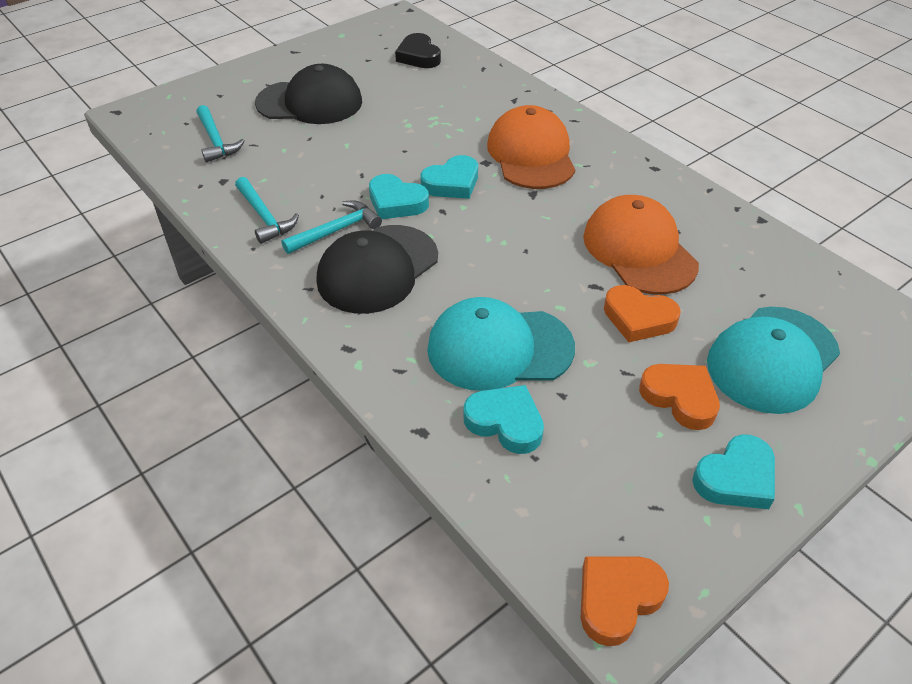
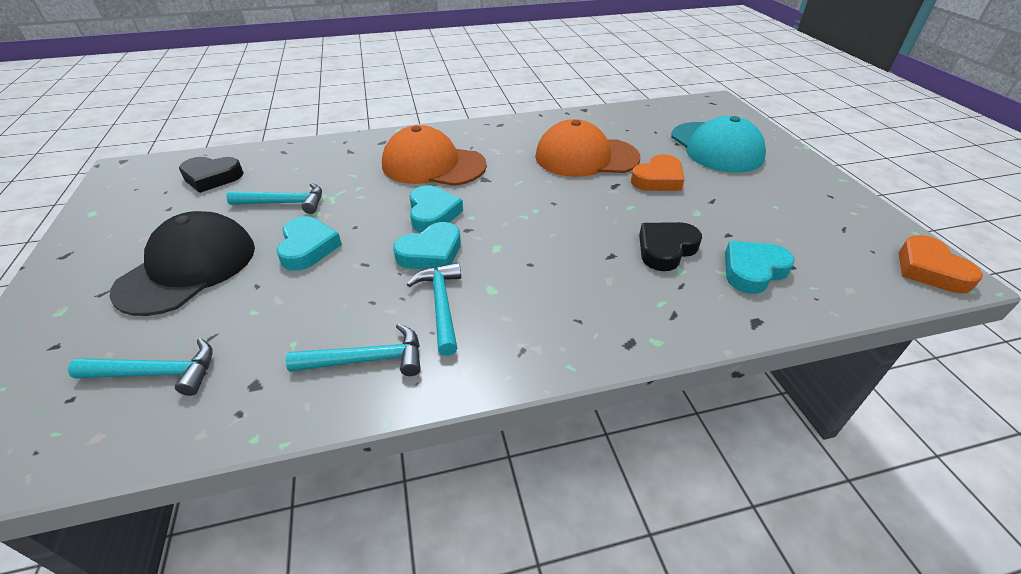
camera: 65 degrees left, 5 degrees down
(377, 269) = (523, 292): black cap -> none
(410, 104) = (284, 203): none -> turquoise hammer
(499, 348) = (666, 249): turquoise cap -> black heart
(680, 398) = (743, 188): orange heart -> none
(735, 478) = (818, 192): turquoise heart -> turquoise heart (308, 247)

